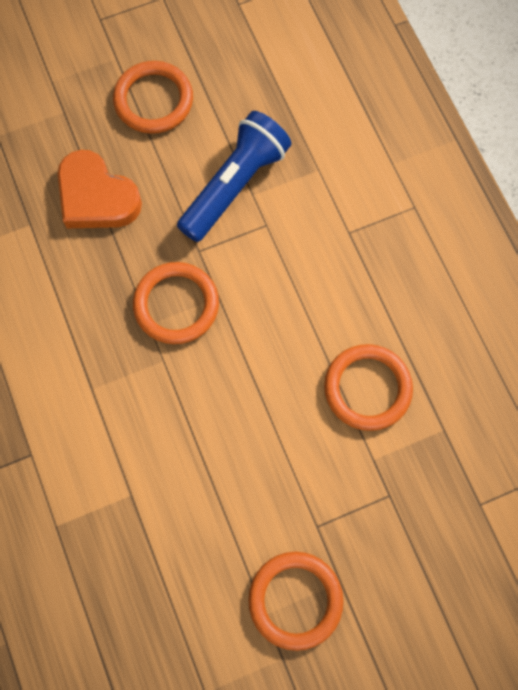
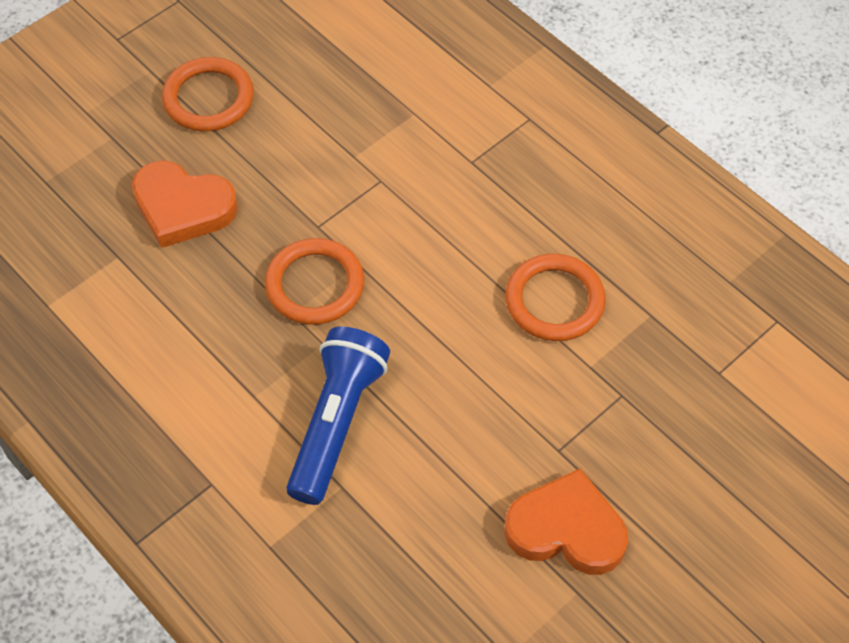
camera: 20 degrees left, 15 degrees down
(234, 185) = (331, 153): blue flashlight -> blue flashlight (336, 423)
(295, 600) = (566, 529): orange ring -> orange heart

